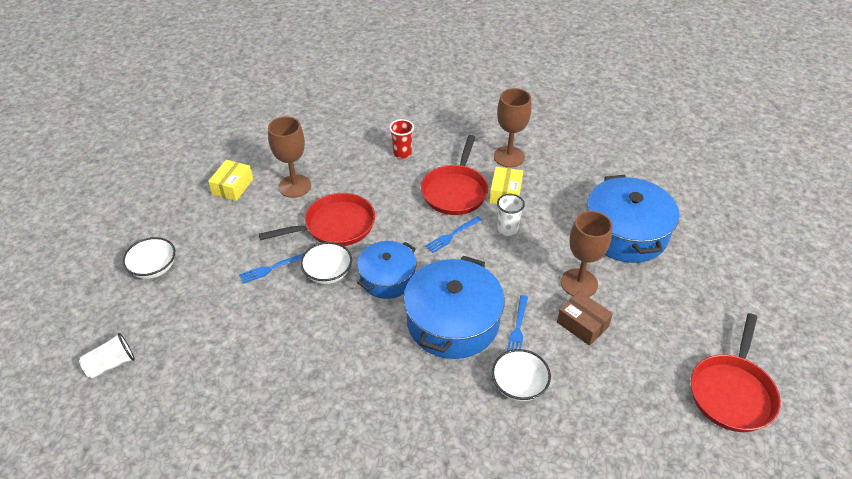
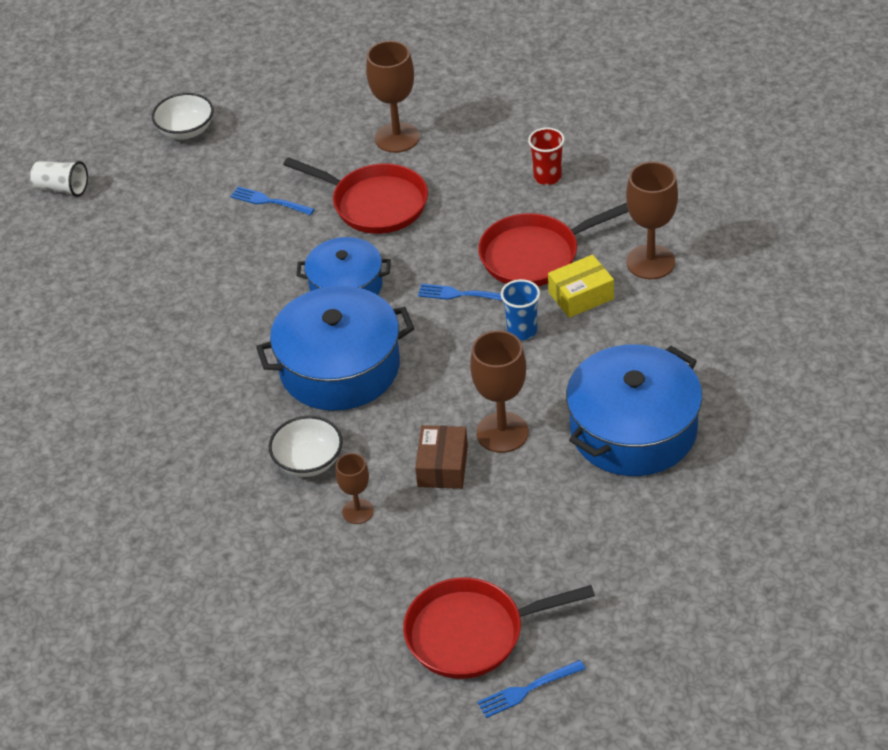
camera: 55 degrees right, 0 degrees up
(233, 187) = (345, 98): yellow box -> none
(328, 273) = (305, 242): white bowl -> none
(507, 229) = (522, 331): white cup -> blue cup
(517, 328) = (383, 420): blue fork -> blue fork (527, 689)
(585, 386) = (358, 511): none -> brown goblet

